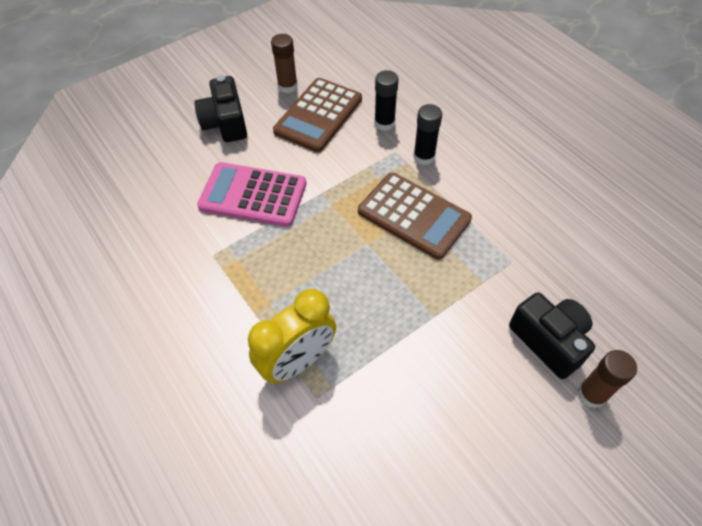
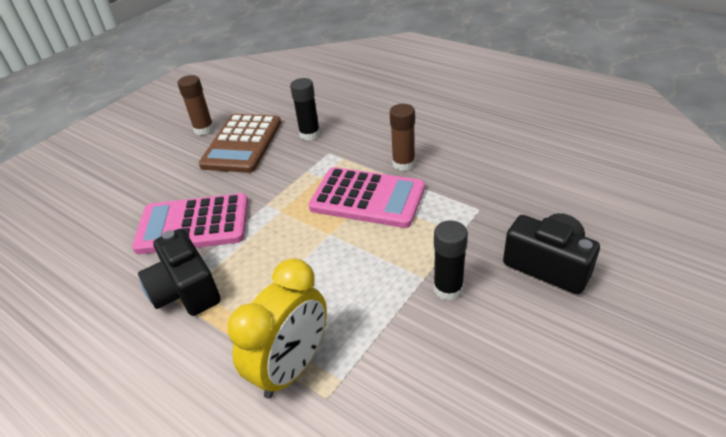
camera: 15 degrees left, 15 degrees down
(225, 123) = (147, 172): black camera -> black camera (185, 290)
(413, 216) = (367, 198): brown calculator -> pink calculator
(424, 157) = (358, 150): black glue stick -> black glue stick (448, 289)
(591, 394) = (615, 299): brown glue stick -> brown glue stick (403, 164)

